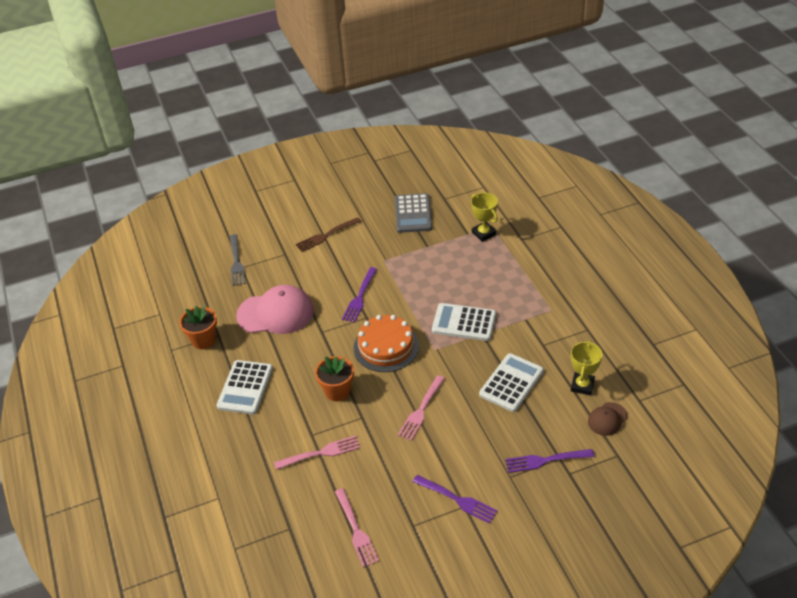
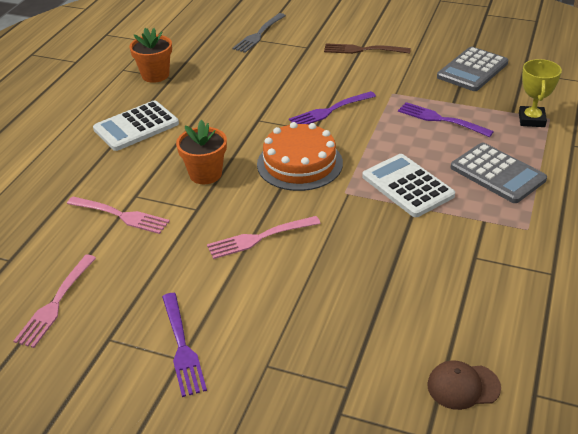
camera: 40 degrees right, 5 degrees down
(275, 313) = (238, 85): pink cap -> none
(502, 283) = (497, 173): none -> grey calculator
(511, 383) = (389, 272): white calculator -> none
(546, 460) = (329, 378): purple fork -> purple fork (441, 120)
(582, 386) = (473, 328): yellow trophy -> none

